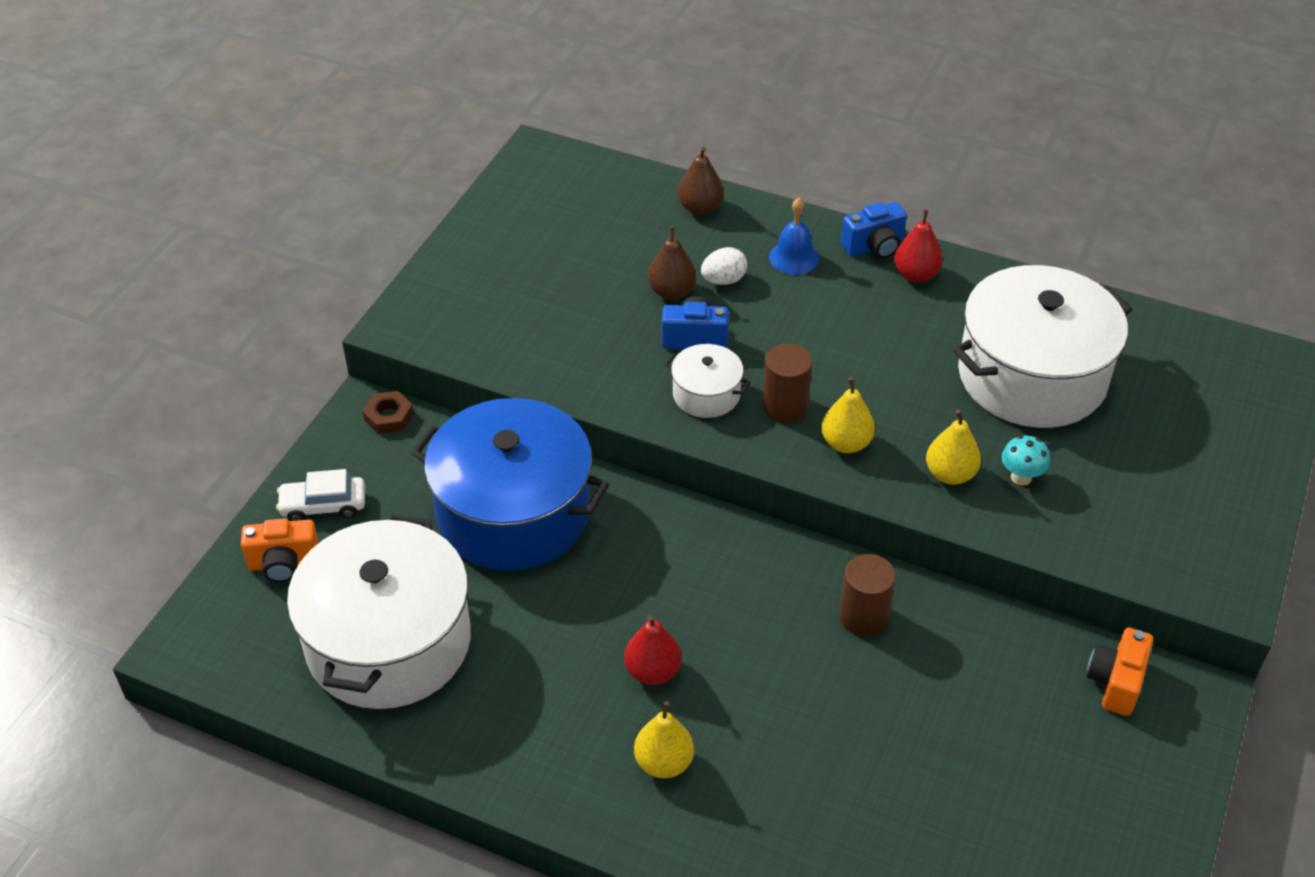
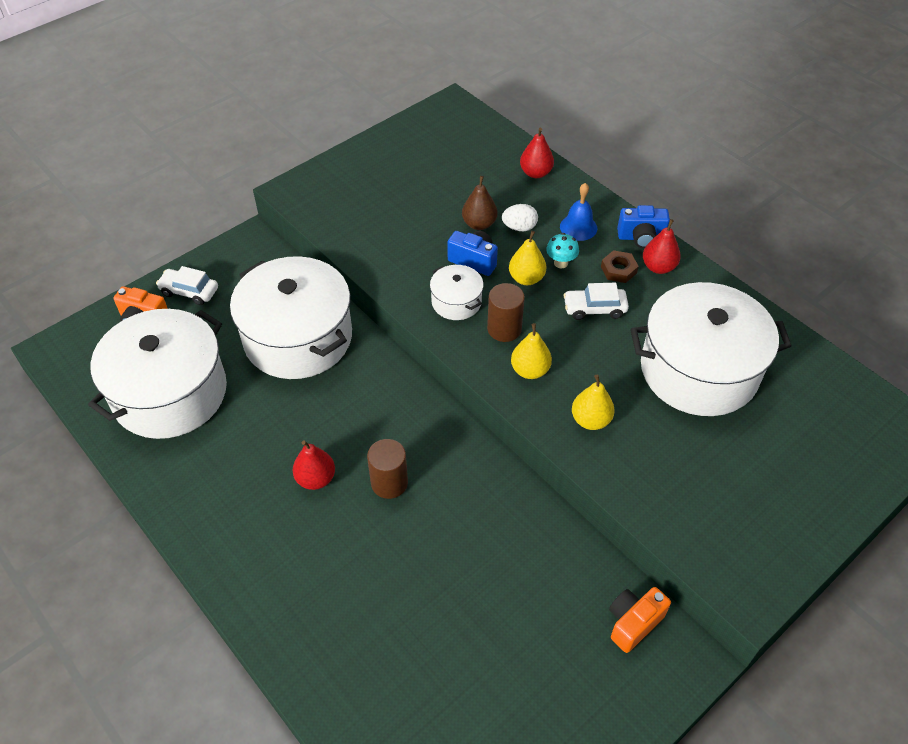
camera: 25 degrees right, 5 degrees up
(388, 417) = (264, 248): brown nut -> brown nut (618, 270)
(513, 512) = (298, 338): blue pot -> white pot
(664, 762) = (282, 544): yellow pear -> yellow pear (526, 278)
(700, 208) = (535, 173): brown pear -> red pear
(863, 616) = (479, 498): brown cylinder -> brown cylinder (389, 483)
(874, 347) = (594, 309): none -> white car
(1021, 477) = (642, 442): turquoise mushroom -> turquoise mushroom (561, 263)

